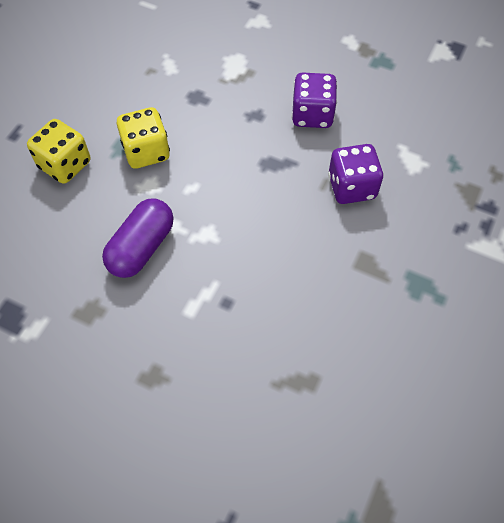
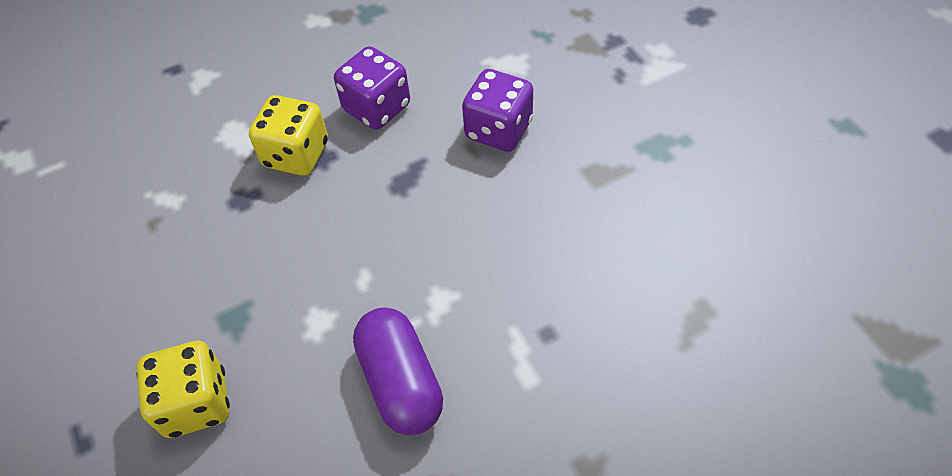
camera: 50 degrees left, 5 degrees down
(146, 152) = (268, 296): yellow dice -> yellow dice (296, 154)

